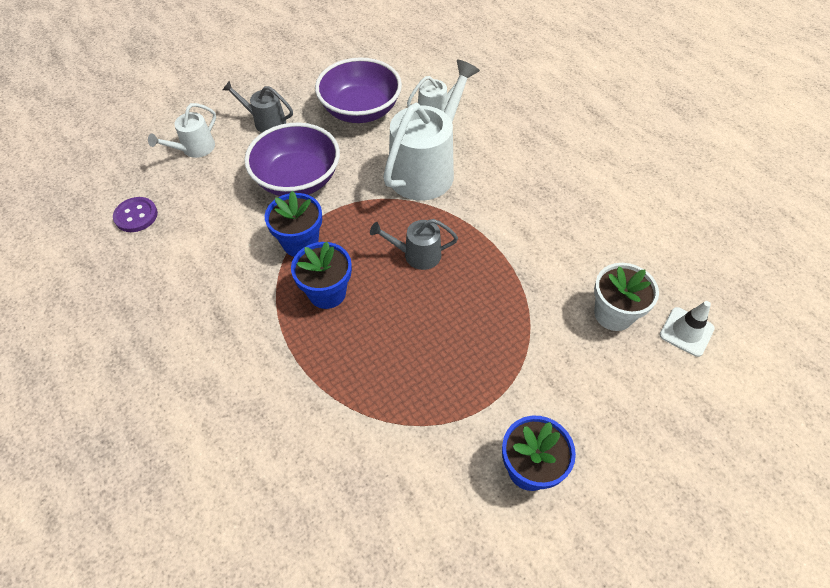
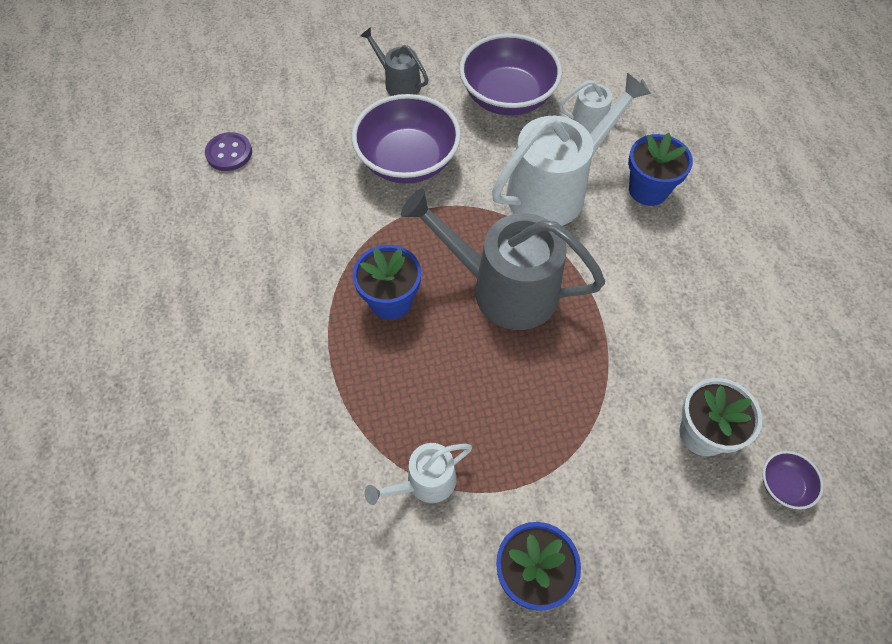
camera: 20 degrees right, 5 degrees up
(194, 149) = (313, 94): white watering can -> white watering can (425, 482)
(300, 243) = (384, 235): blue flower pot -> blue flower pot (648, 190)
(417, 255) = (504, 289): grey watering can -> grey watering can, size x1.98
(686, 332) = (783, 485): white traffic cone -> purple bowl

